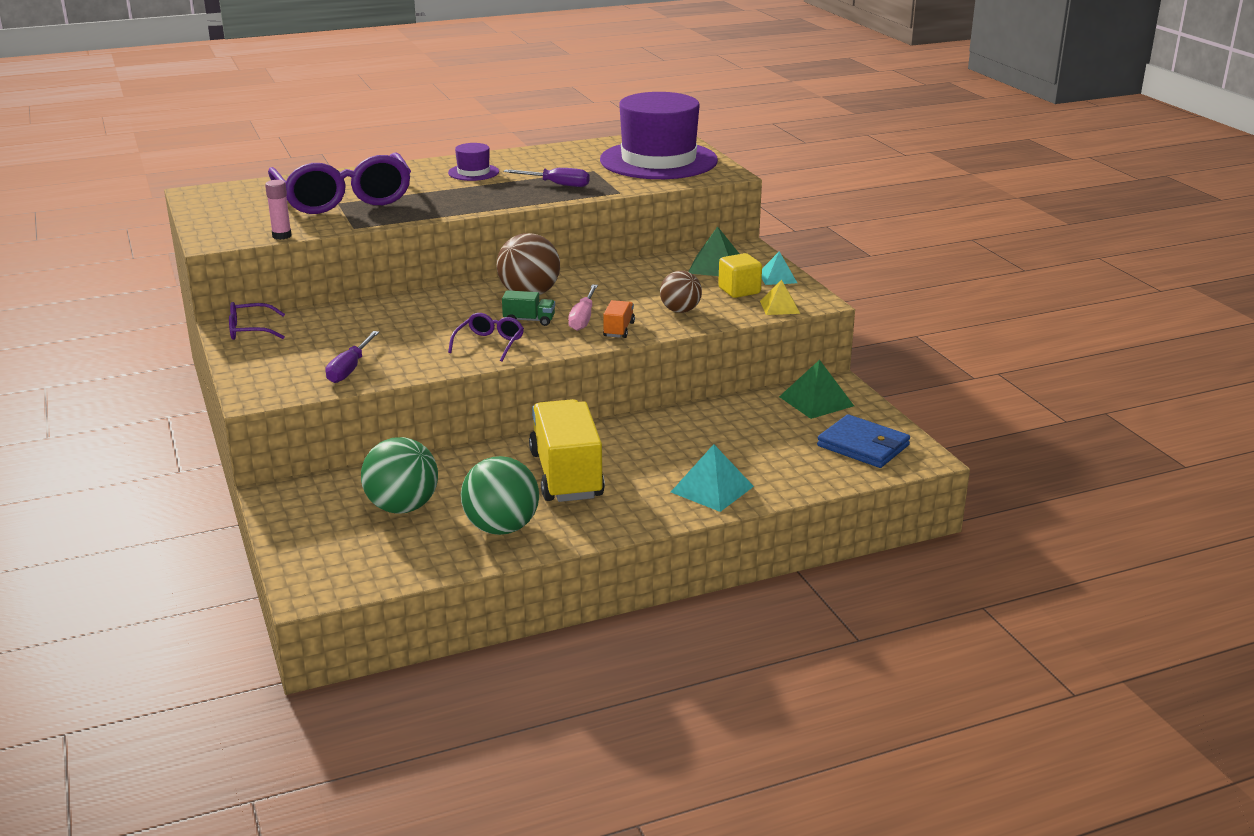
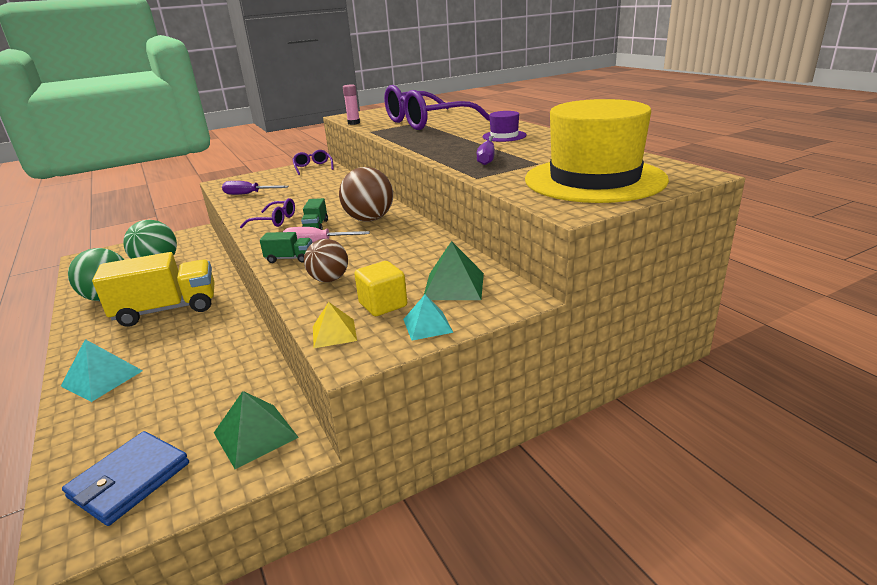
camera: 85 degrees right, 0 degrees up
(618, 329) = (289, 258): orange truck -> green truck
(658, 160) = (594, 179): purple hat -> yellow hat

